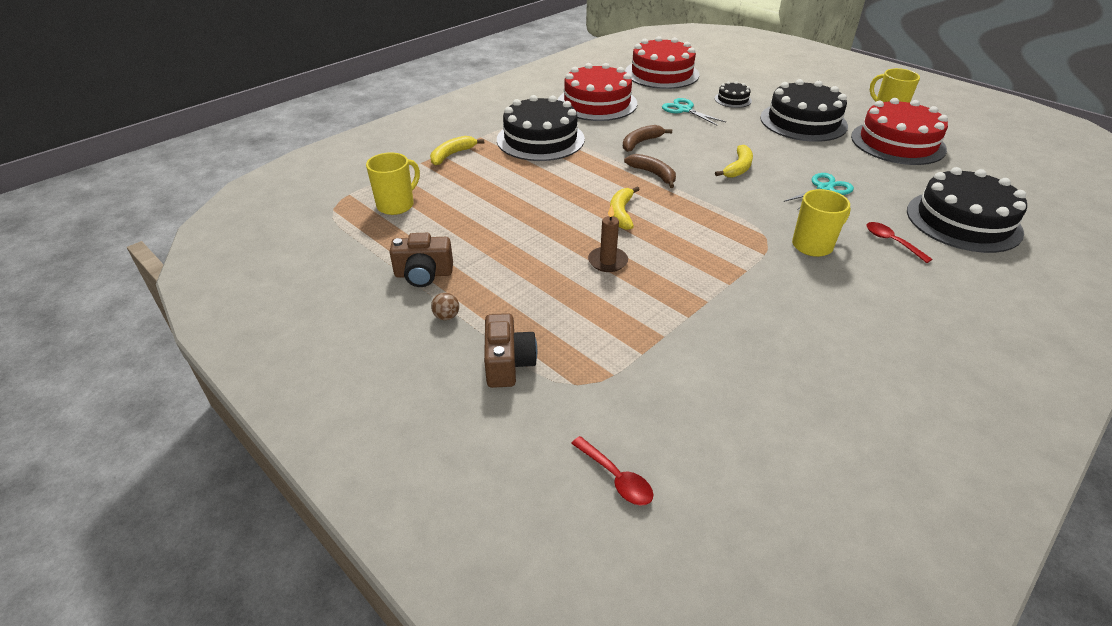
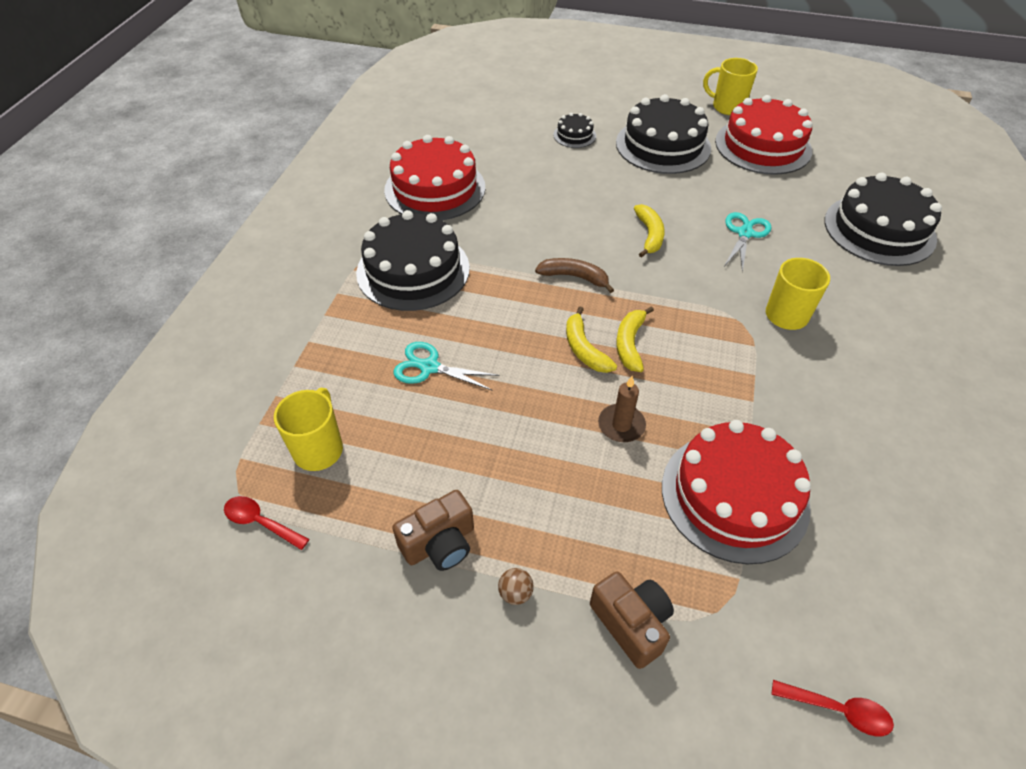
camera: 30 degrees left, 10 degrees up
(452, 155) = (325, 336): yellow banana -> yellow banana (630, 343)
(641, 142) = (527, 234): brown banana -> none
(661, 73) = (473, 118): red cake -> red cake (734, 496)
(684, 110) = (537, 167): turquoise scissors -> turquoise scissors (429, 367)
(891, 242) = (844, 281): red spoon -> red spoon (261, 522)

